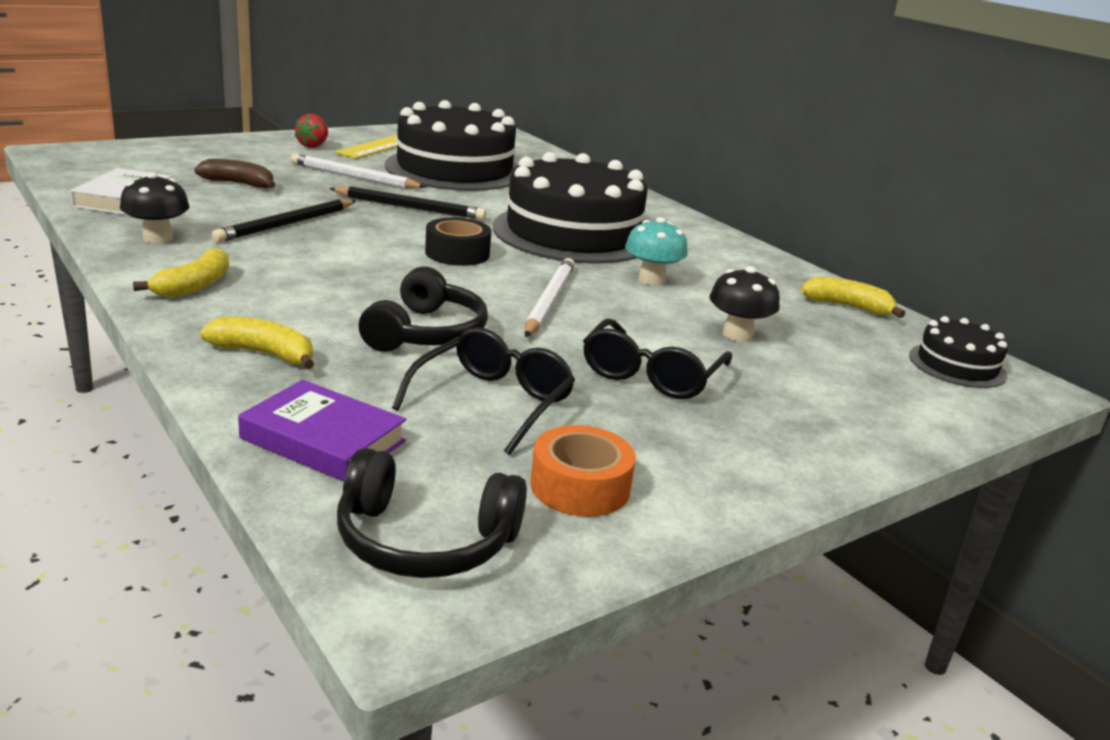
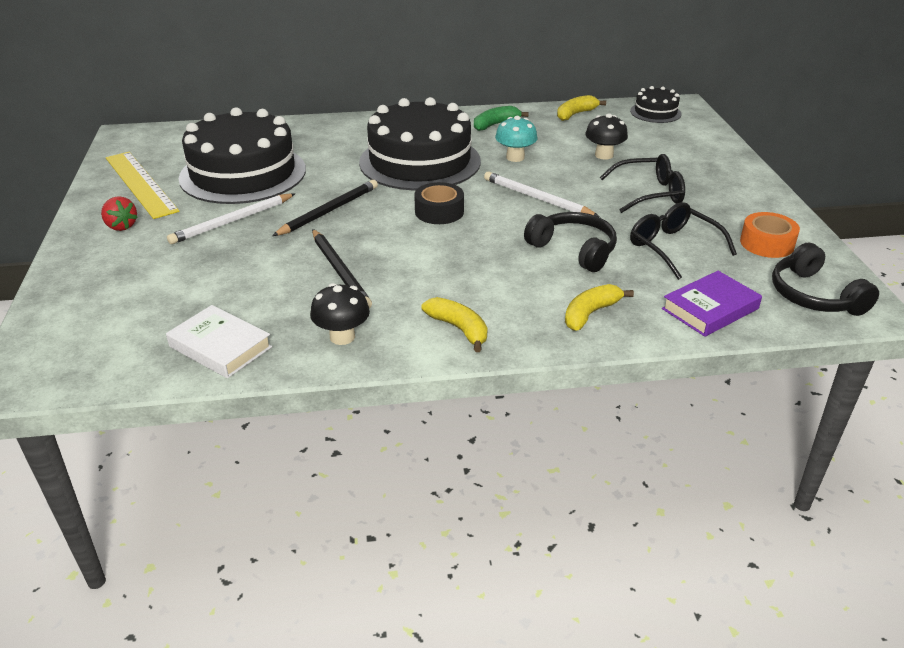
camera: 60 degrees left, 10 degrees up
(239, 184) = (214, 280): brown banana -> none
(424, 540) = (814, 296): black headphones -> black headphones turned 120 degrees clockwise
(651, 375) = (649, 193): black glasses -> black glasses turned 60 degrees counterclockwise
(733, 261) = (495, 124): none -> green banana

